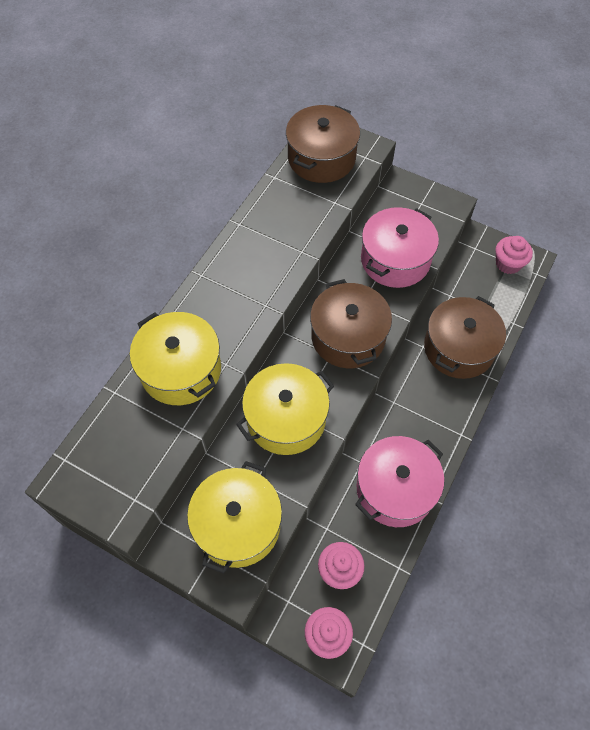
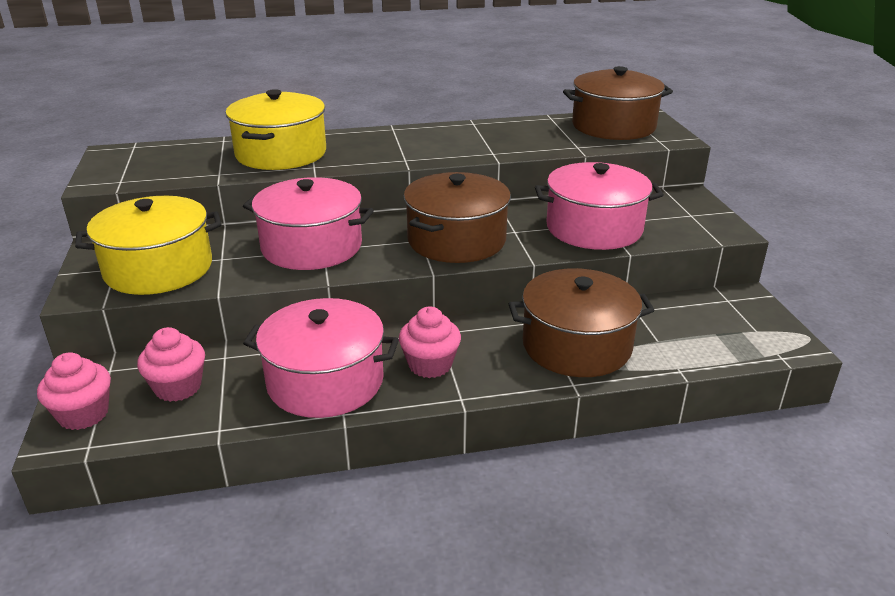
camera: 50 degrees right, 30 degrees down
(286, 419) = (312, 246): yellow pot -> pink pot
(508, 264) = (753, 330): pink cupcake -> pink cupcake (430, 365)

